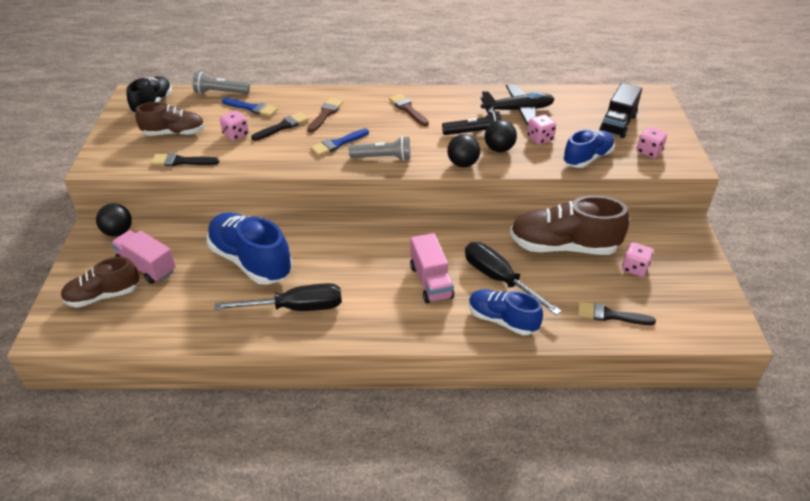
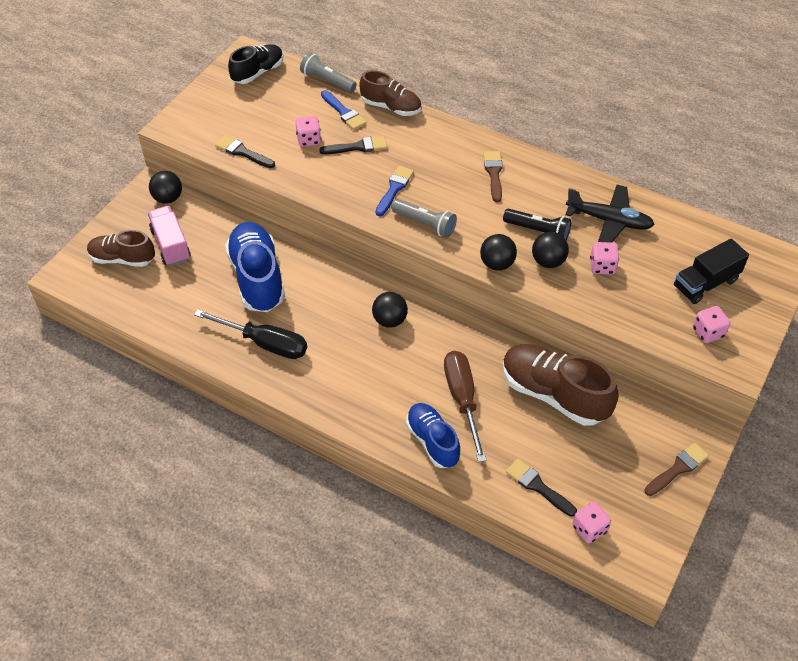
camera: 30 degrees right, 10 degrees up
(174, 133) = (256, 116): brown shoe -> brown shoe (391, 107)
(325, 114) = (408, 147): brown brush -> brown brush (678, 468)
(337, 144) = (394, 189): blue brush -> blue brush turned 120 degrees clockwise
(393, 247) = (390, 320): none -> black ball
(431, 281) = (398, 372): pink truck -> none
(499, 279) = (462, 399): black screwdriver -> brown screwdriver
(587, 158) = (632, 312): blue shoe -> none
(634, 268) = (606, 451): pink dice -> pink dice (589, 529)

